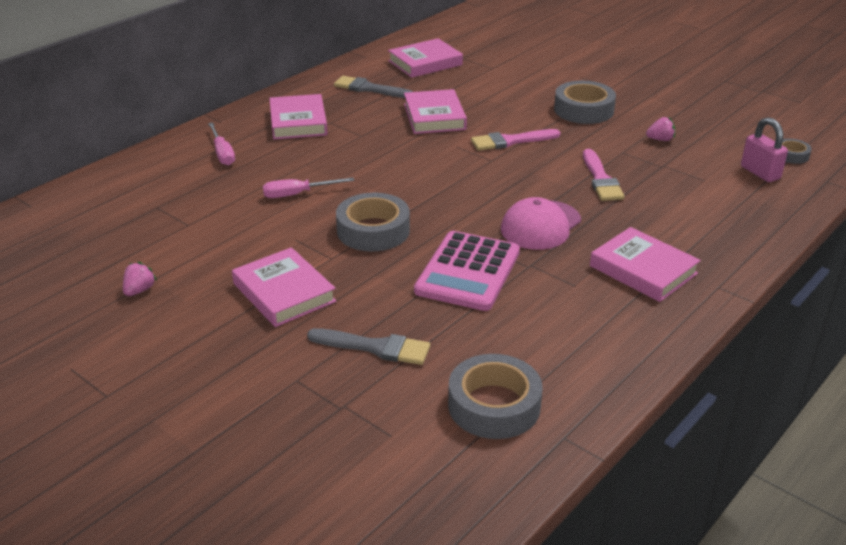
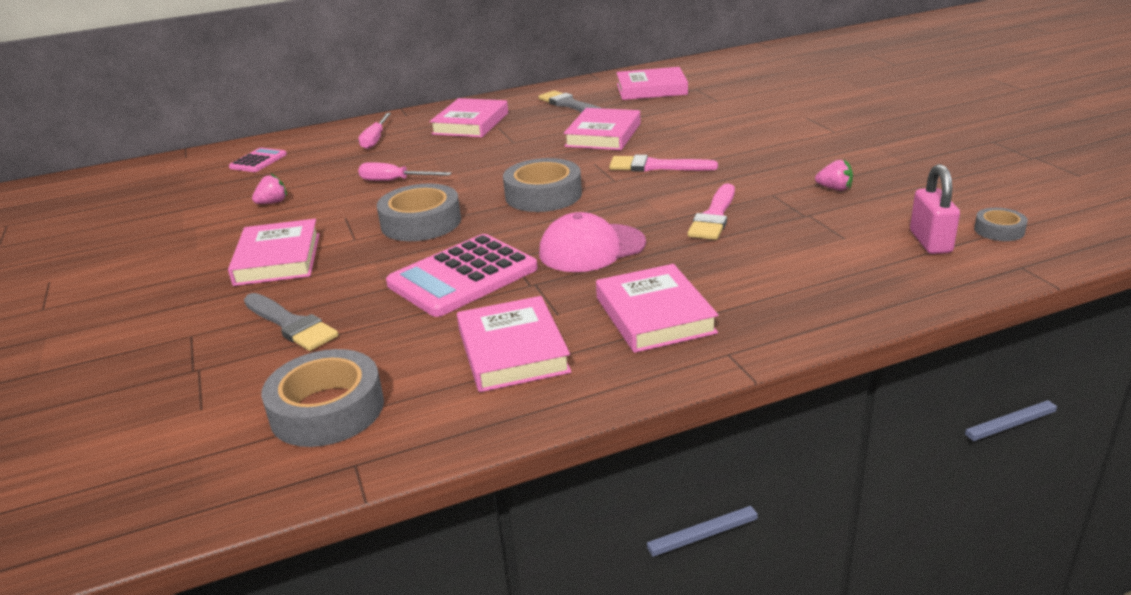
camera: 30 degrees right, 5 degrees down
(125, 197) = (258, 161): none -> pink calculator
(139, 290) = (174, 233): pink strawberry -> pink strawberry (272, 203)
(576, 322) = (513, 351): none -> pink book
(583, 110) = (774, 149): grey tape -> grey tape (543, 195)

